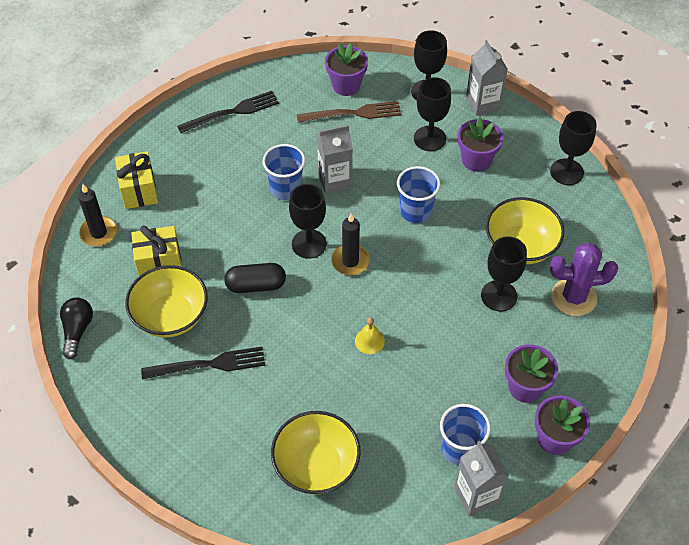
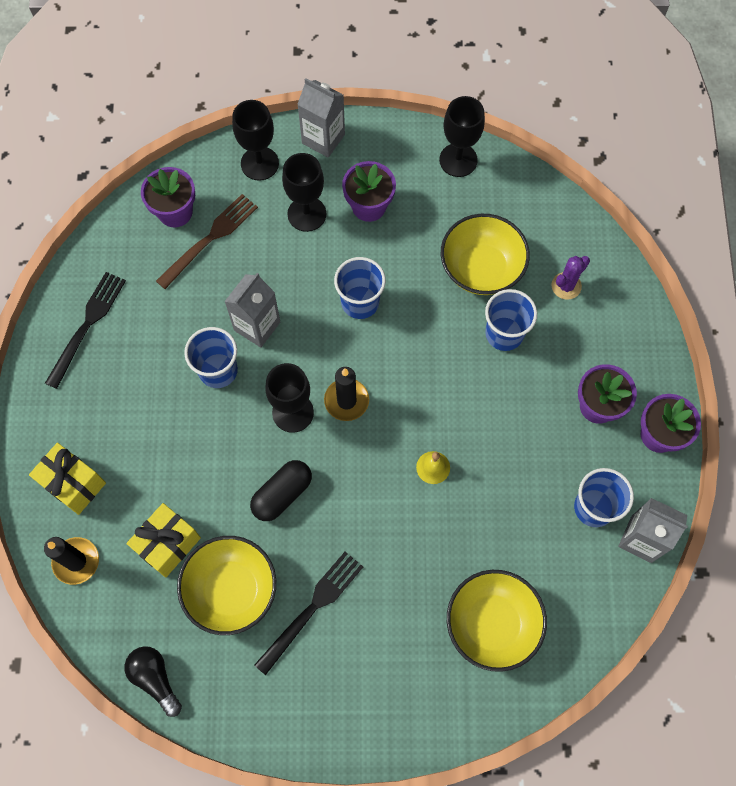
camera: 40 degrees left, 15 degrees up
(499, 296) = (504, 333): black goblet -> blue cup
(574, 297) = (566, 286): purple cactus -> purple cactus, size x0.60

